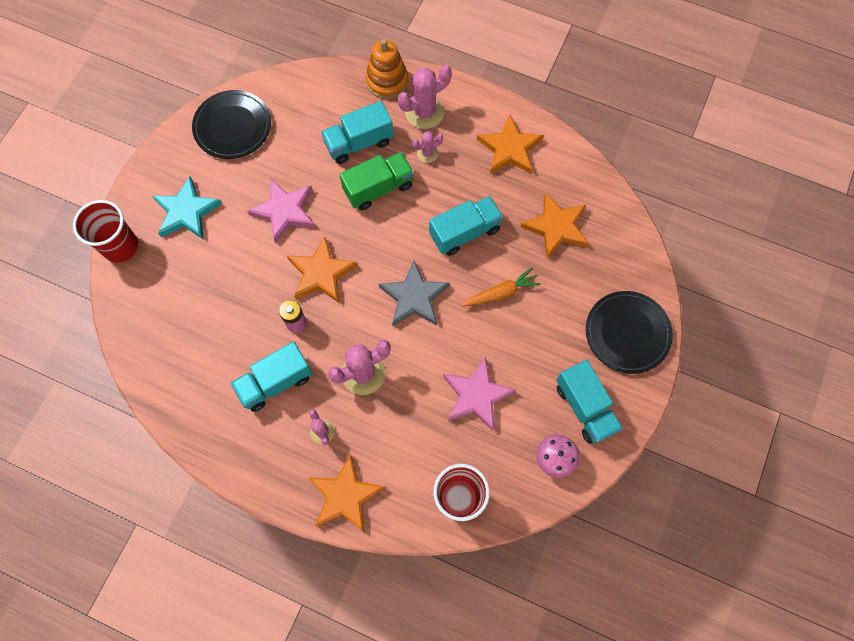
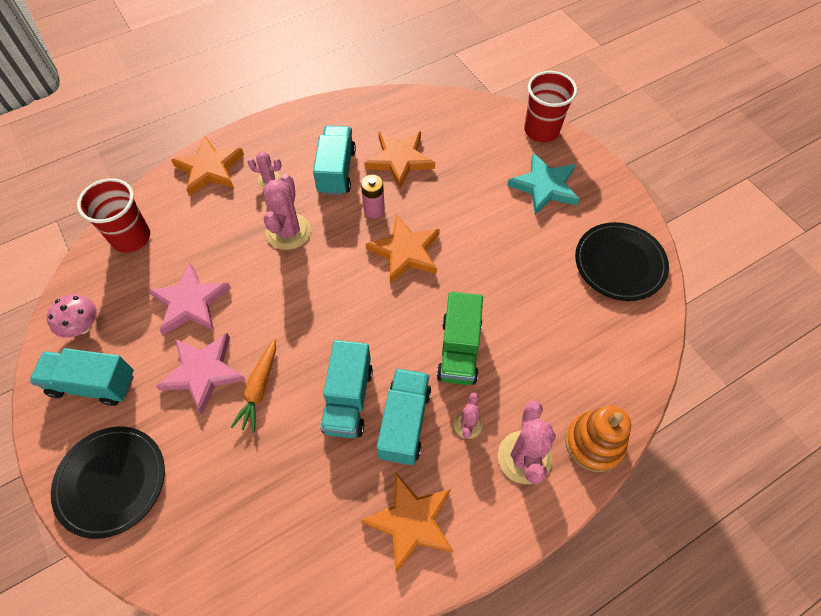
camera: 125 degrees right, 10 degrees down
(284, 211) = (491, 257): pink star -> pink star (203, 372)
(359, 143) = (527, 364): turquoise truck -> turquoise truck (404, 423)
(414, 297) = (320, 310): grey star -> none
(556, 227) = (278, 500): orange star -> orange star (400, 160)

